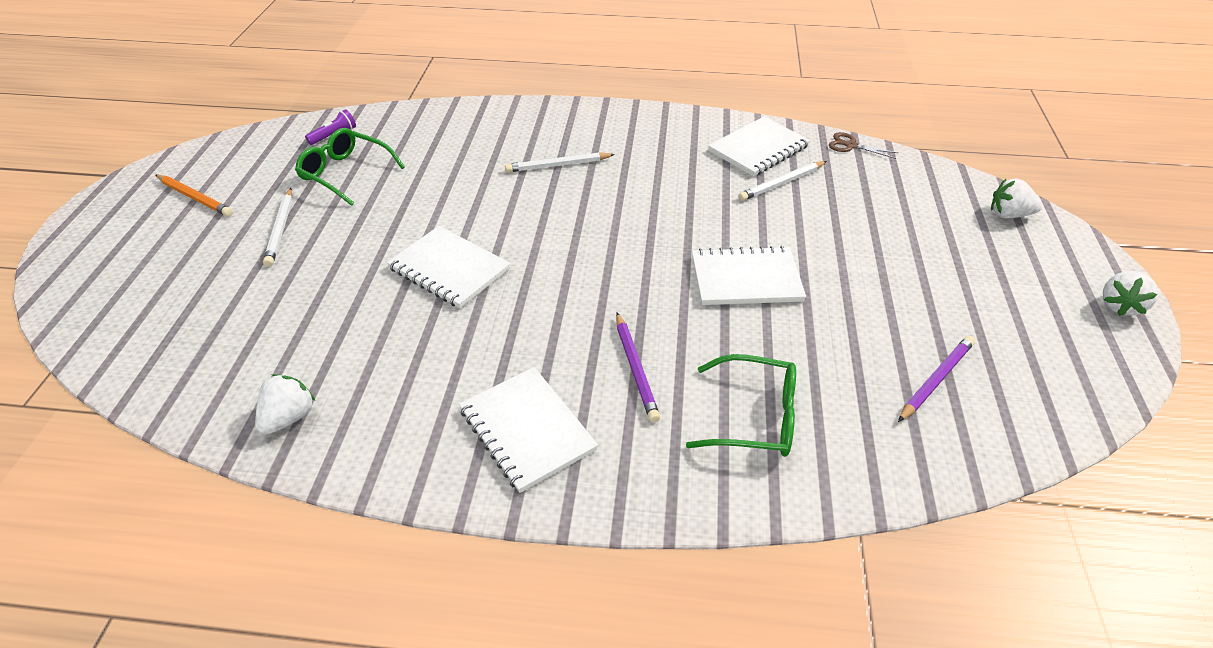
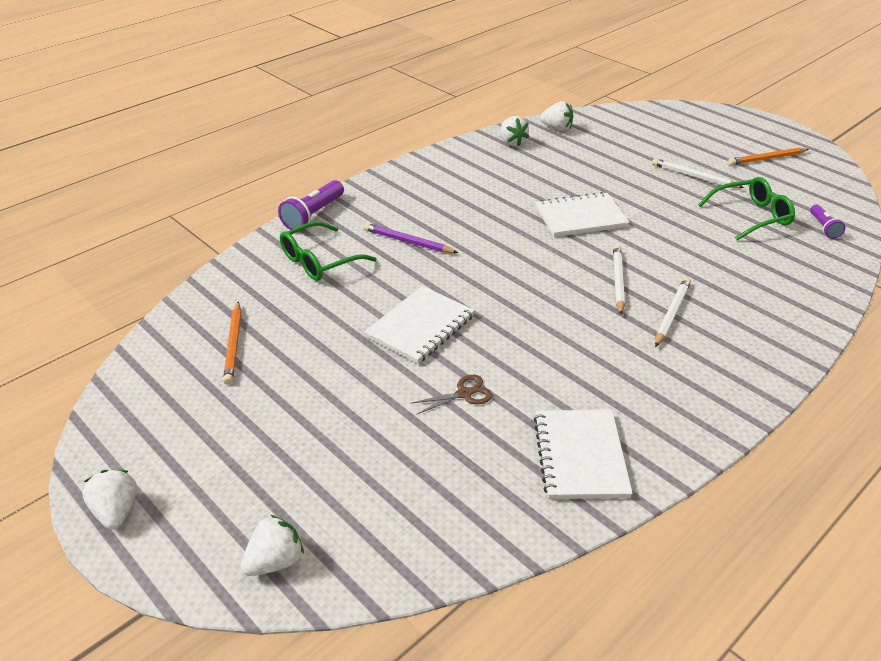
camera: 130 degrees right, 5 degrees down
(205, 394) = (557, 128): none -> white strawberry
(527, 430) = (416, 194): white notebook -> none
(684, 500) = (313, 215): none -> purple flashlight
(781, 183) = (507, 429): white pencil -> white pencil (618, 281)
(851, 145) = (514, 539): brown scissors -> brown scissors (464, 394)
(936, 380) = (233, 345): purple pencil -> orange pencil

